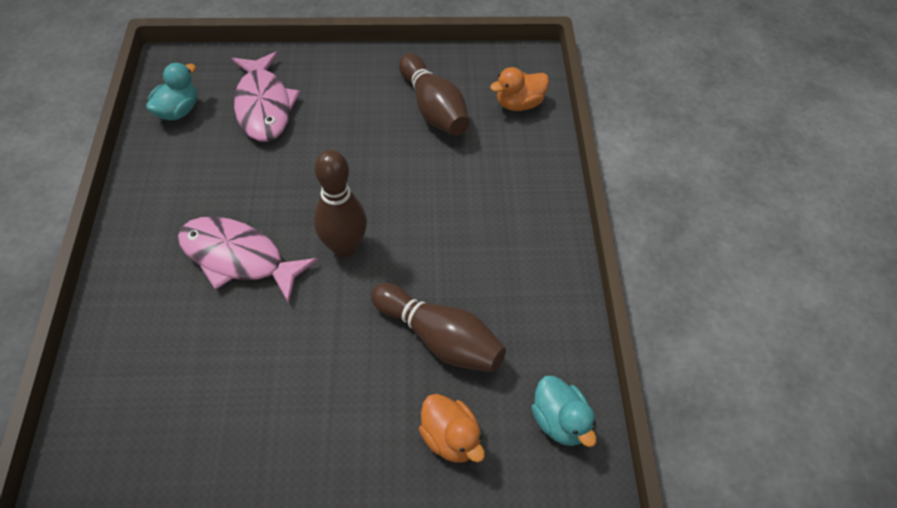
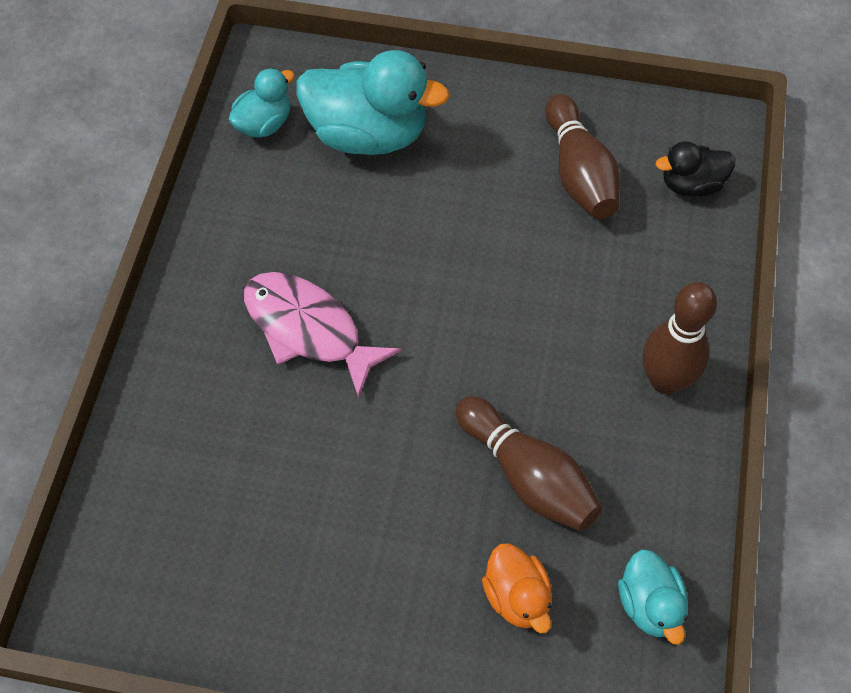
camera: 15 degrees right, 5 degrees up
(264, 106) = (368, 134): pink fish -> turquoise duck
(344, 247) = (435, 339): brown bowling pin -> brown bowling pin (665, 380)
(519, 104) = (691, 185): orange duck -> black duck

